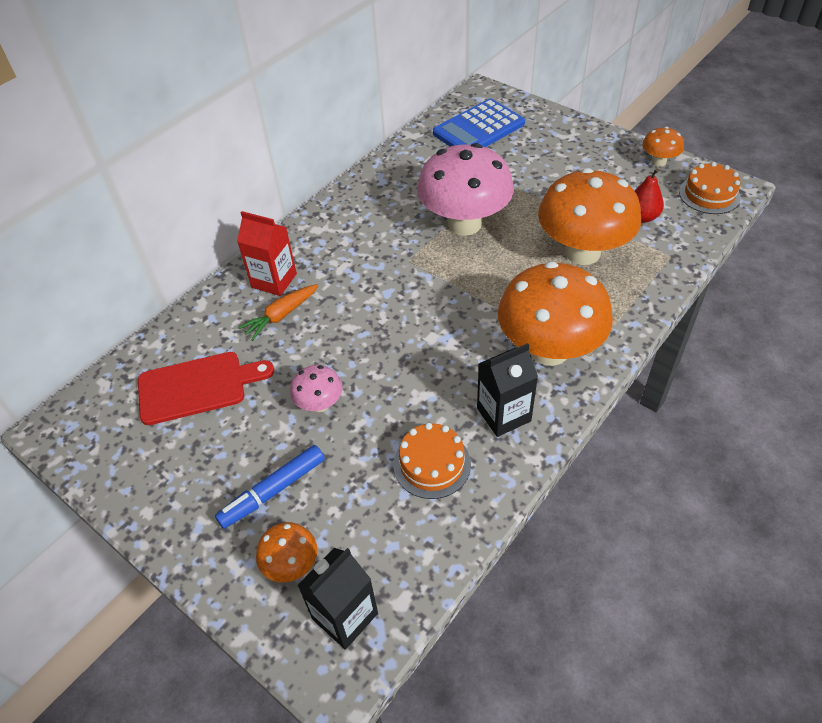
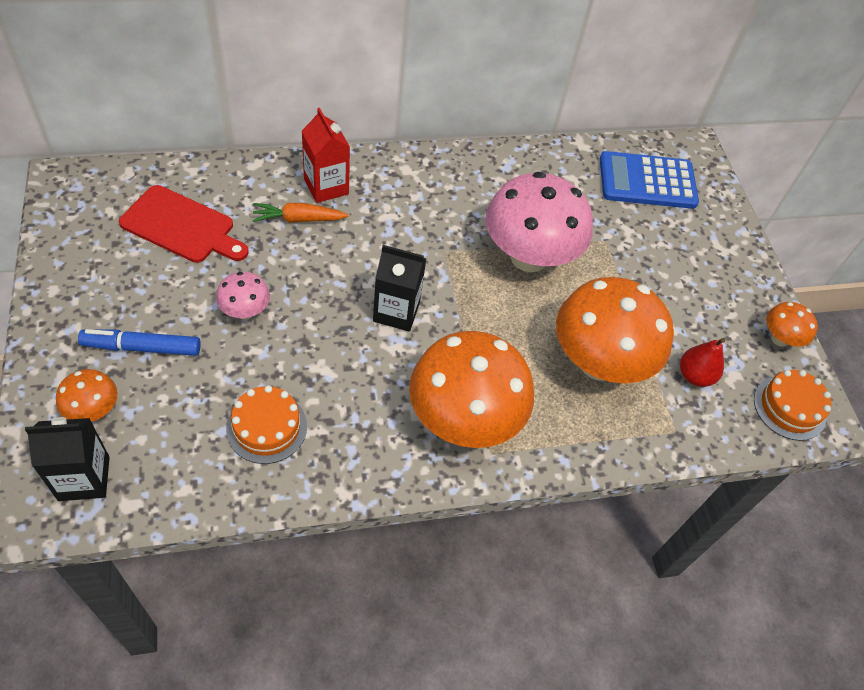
camera: 30 degrees right, 5 degrees up
(503, 414) = (364, 438): black carton -> black carton (396, 312)

